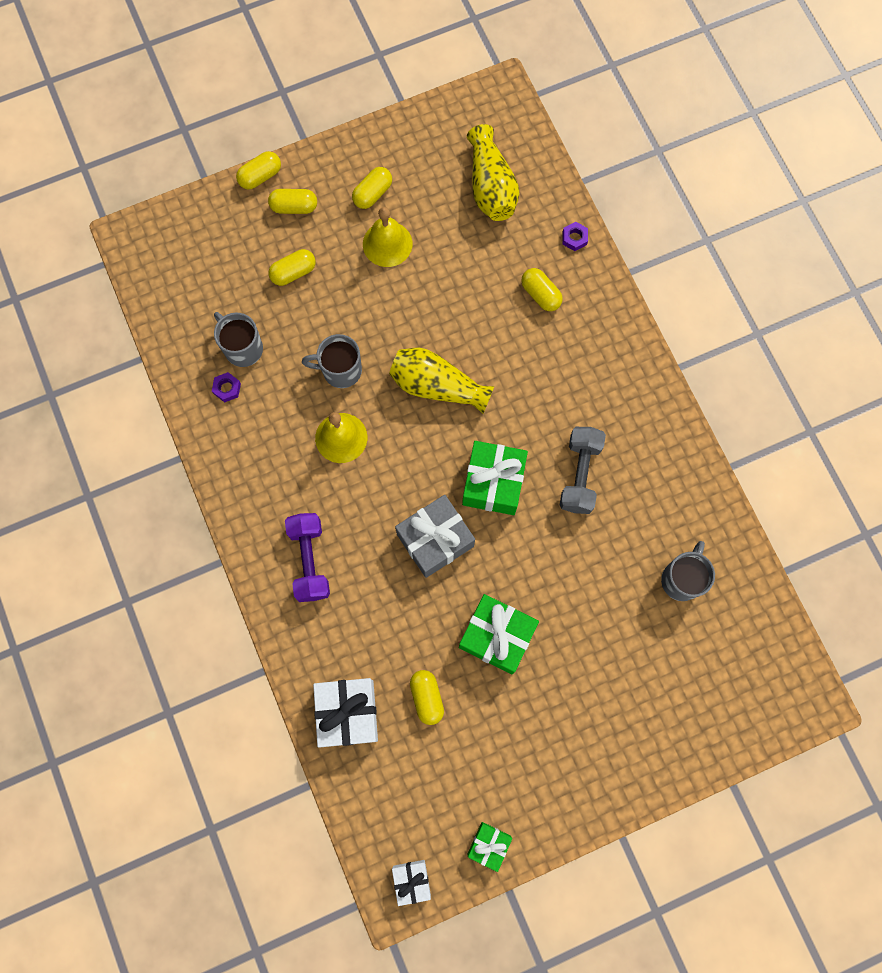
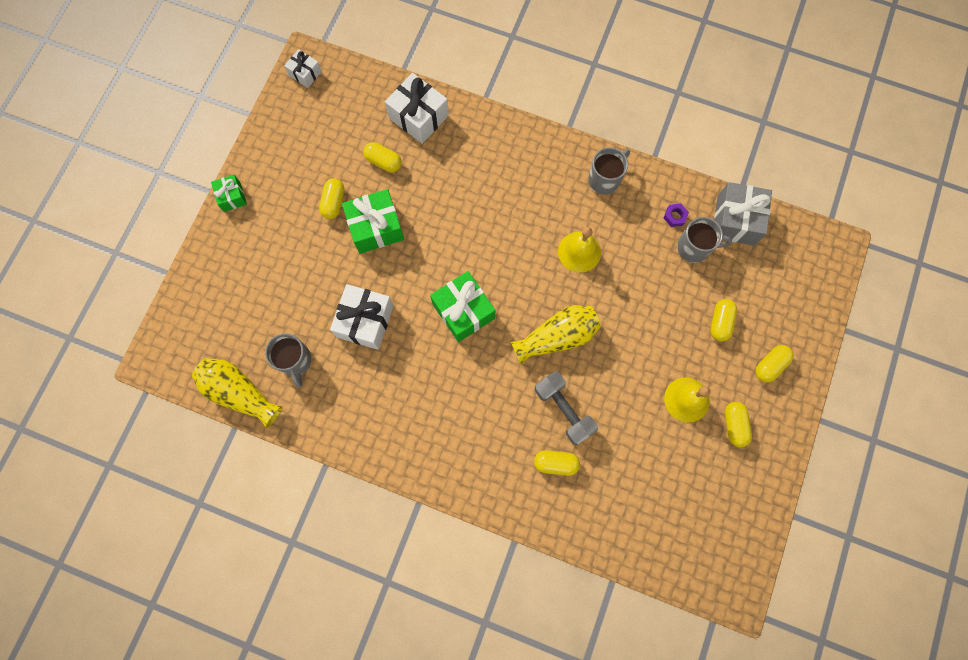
camera: 135 degrees right, 0 degrees up
(260, 176) = (814, 364): yellow capsule -> yellow capsule (334, 203)
(309, 560) = (522, 170): purple dumbbell -> none
(340, 370) = (624, 290): grey mug -> grey mug (605, 179)
(435, 540) = (464, 246): grey gift -> grey gift (735, 220)
(489, 845) = (279, 123): green gift -> green gift (232, 197)
(491, 186) = (667, 510): yellow vase -> yellow vase (240, 393)
(574, 238) = (574, 528): purple nut -> none
(580, 474) = (416, 366): grey dumbbell -> grey dumbbell (563, 410)
(587, 556) = (365, 321): none -> white gift

